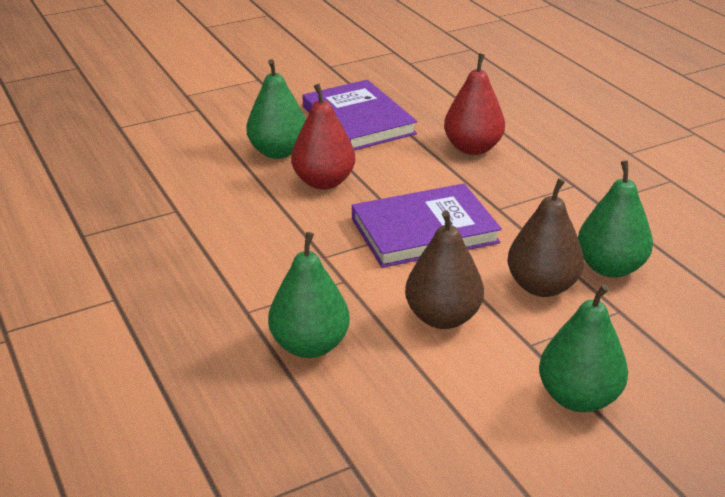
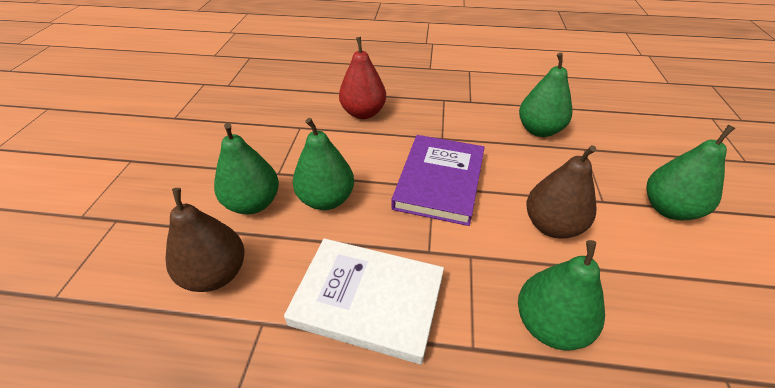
camera: 55 degrees left, 10 degrees up
(241, 246) = (368, 300): none -> white book
(324, 182) = (326, 199): red pear -> green pear
(358, 120) = (266, 141): purple book -> none
(542, 286) = (542, 164): brown pear -> brown pear (216, 274)

